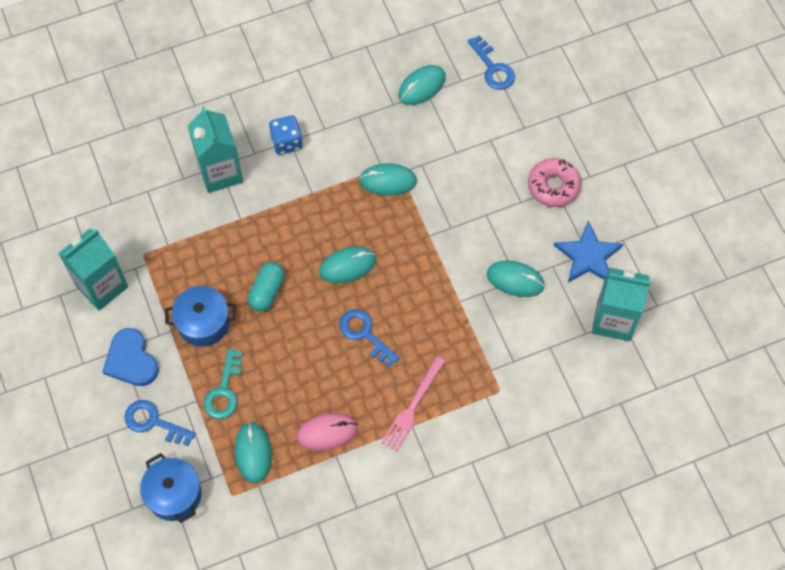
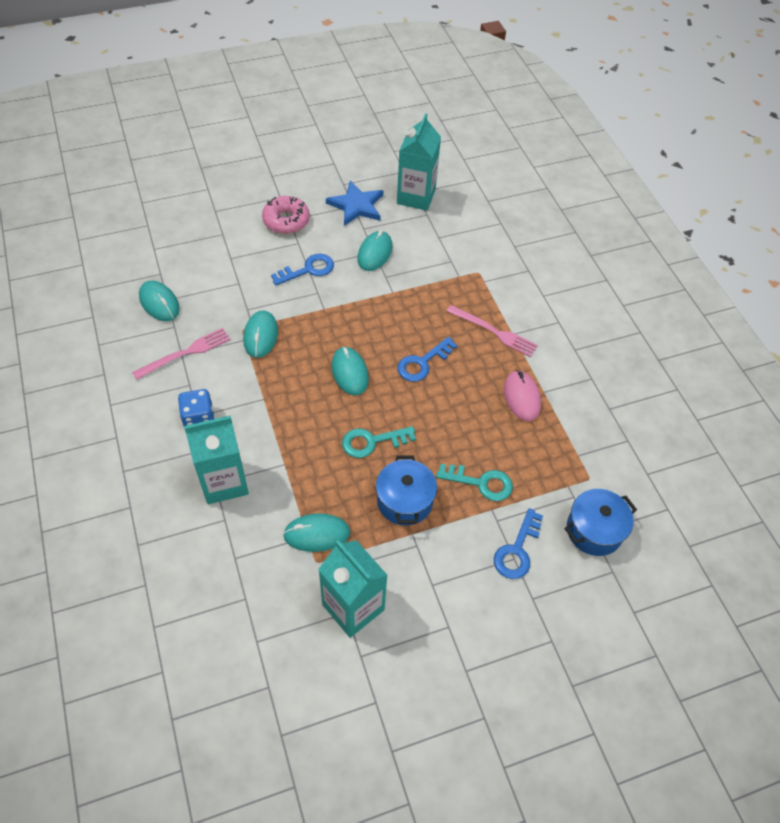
camera: 90 degrees left, 10 degrees down
(131, 360) = (446, 574): blue heart -> none
(253, 453) = (545, 459): turquoise mouse -> turquoise mouse (317, 534)
(267, 291) = (372, 442): turquoise capsule -> turquoise key
(361, 119) = (185, 353): none -> pink fork
(493, 68) = (153, 249): blue key -> blue key (308, 270)

